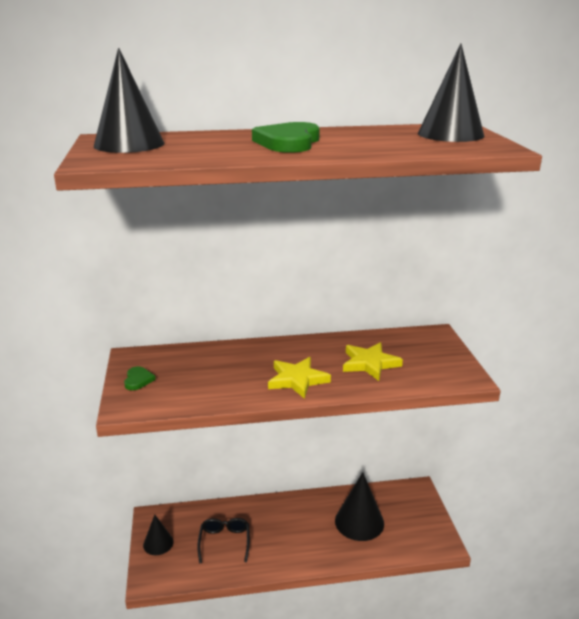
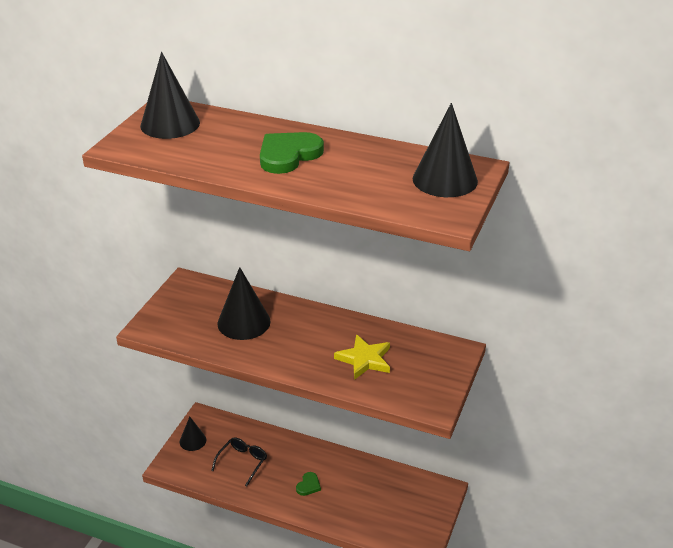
camera: 30 degrees right, 10 degrees up
(138, 380) = (173, 306): green heart -> green heart (308, 485)
(297, 380) = (289, 352): yellow star -> none
(359, 522) = (365, 495): black cone -> black cone (244, 322)

